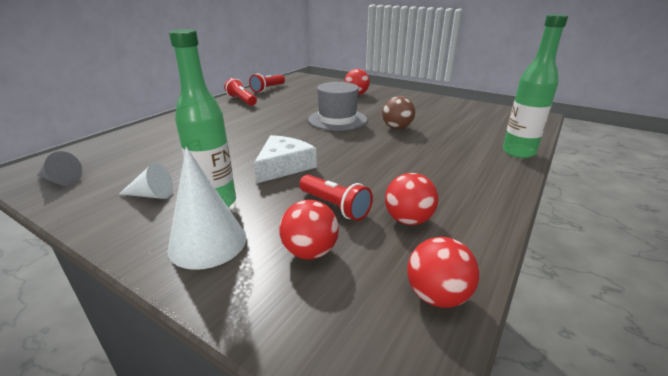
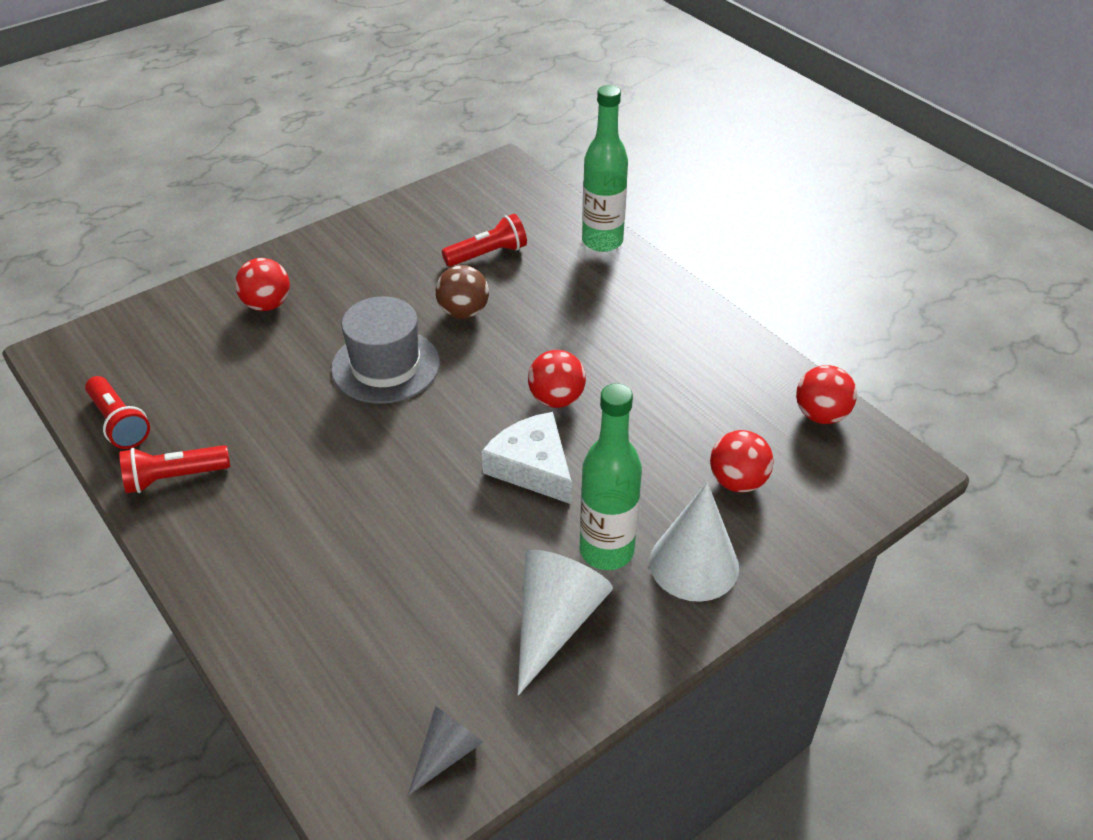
camera: 70 degrees left, 15 degrees up
(151, 195) = (555, 622): white cone -> white cone, size x1.73
(335, 206) = (660, 441): red flashlight -> red flashlight (488, 254)
(408, 220) = (709, 391): red ball -> red ball (556, 399)

